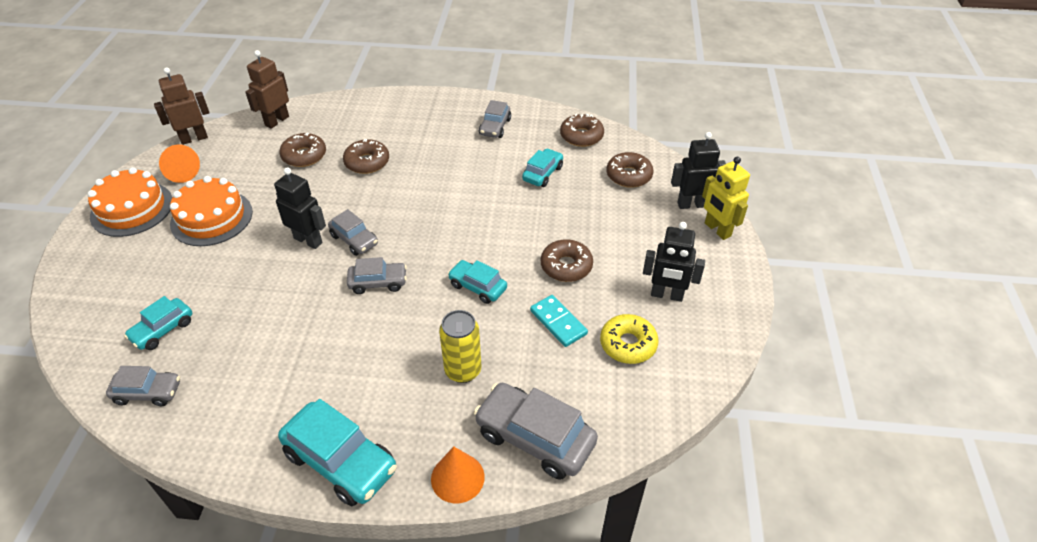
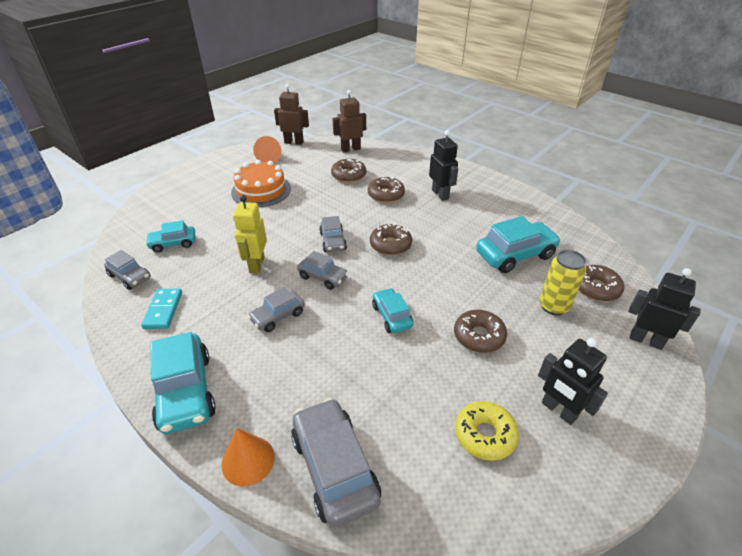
camera: 35 degrees right, 5 degrees down
(132, 209) = (225, 168): orange cake -> none
(308, 240) = (304, 228): black robot -> black robot (440, 194)
(463, 370) = (326, 375): yellow can -> yellow can (553, 306)
(495, 127) = (501, 206): grey car -> grey car (278, 316)
(542, 173) = (515, 255): turquoise car -> turquoise car, size x1.70
(558, 322) = (435, 379): turquoise domino -> turquoise domino (163, 310)
(581, 136) = (573, 240): brown donut -> brown donut (390, 245)
(717, 230) = (659, 376): yellow robot -> yellow robot (256, 265)

